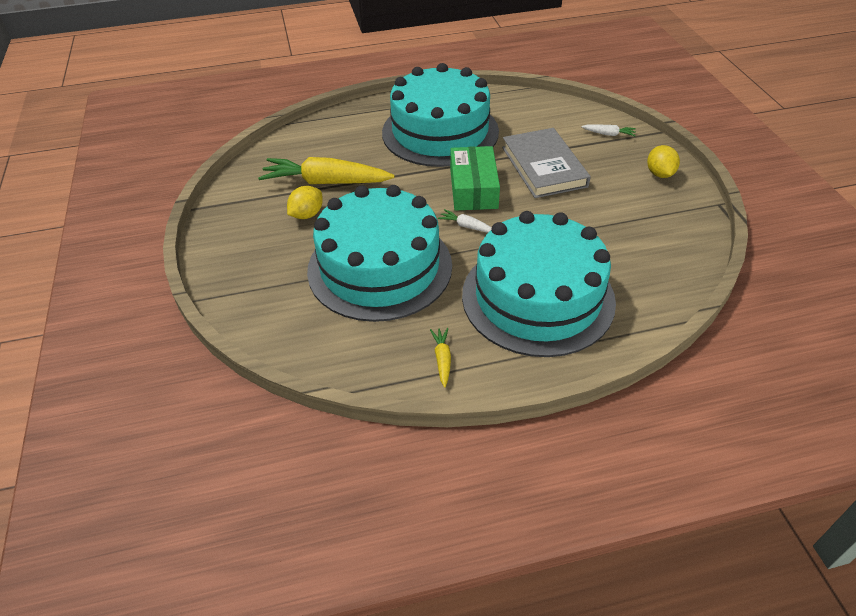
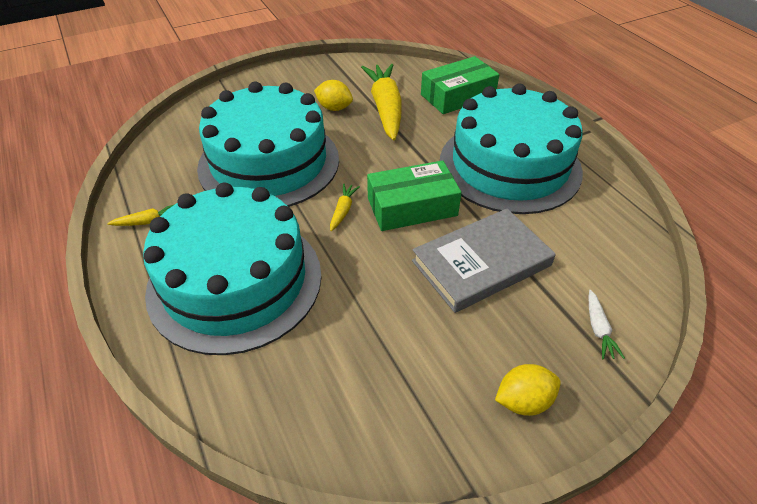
camera: 75 degrees right, 0 degrees up
(328, 138) = (458, 96): none -> green box
(466, 226) = (343, 210): white carrot -> yellow carrot

